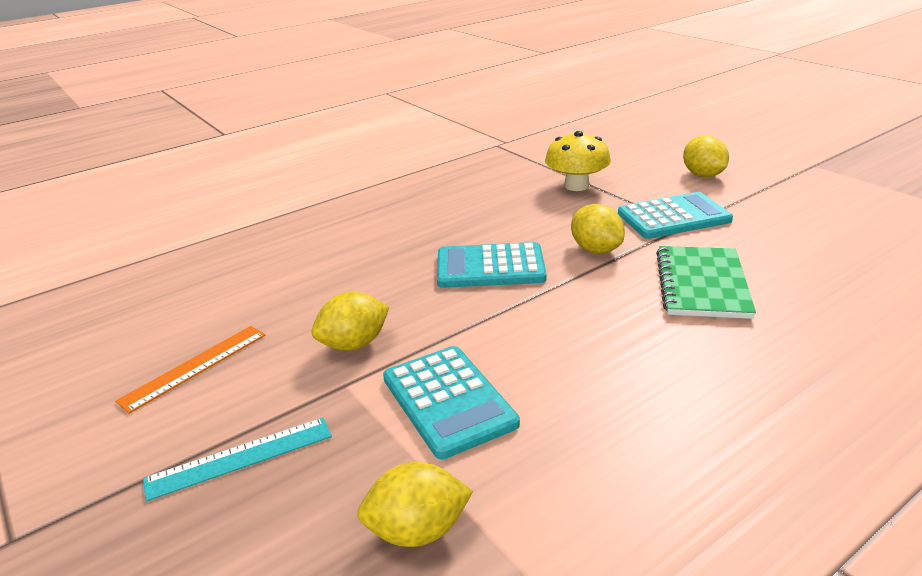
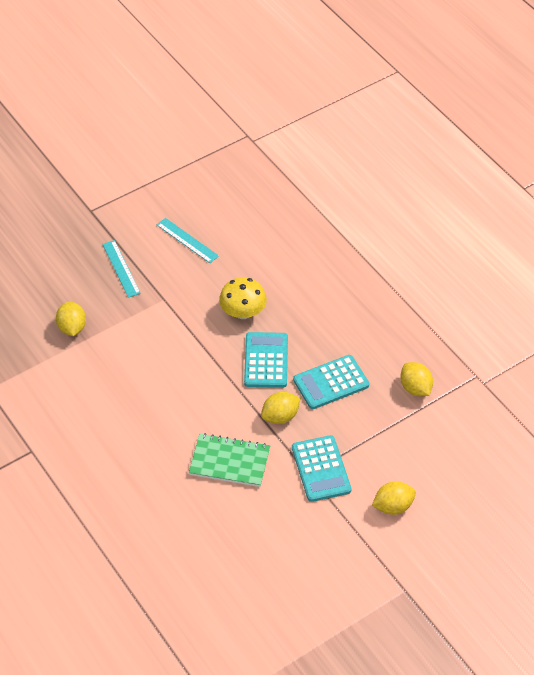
camera: 90 degrees right, 20 degrees up
(194, 367) = (187, 240): orange ruler -> turquoise ruler
(354, 344) = (196, 300): yellow lemon -> yellow lemon (415, 388)
(448, 401) = (144, 338): turquoise calculator -> turquoise calculator (331, 383)
(576, 186) = (382, 420): yellow mushroom -> yellow mushroom (243, 312)

